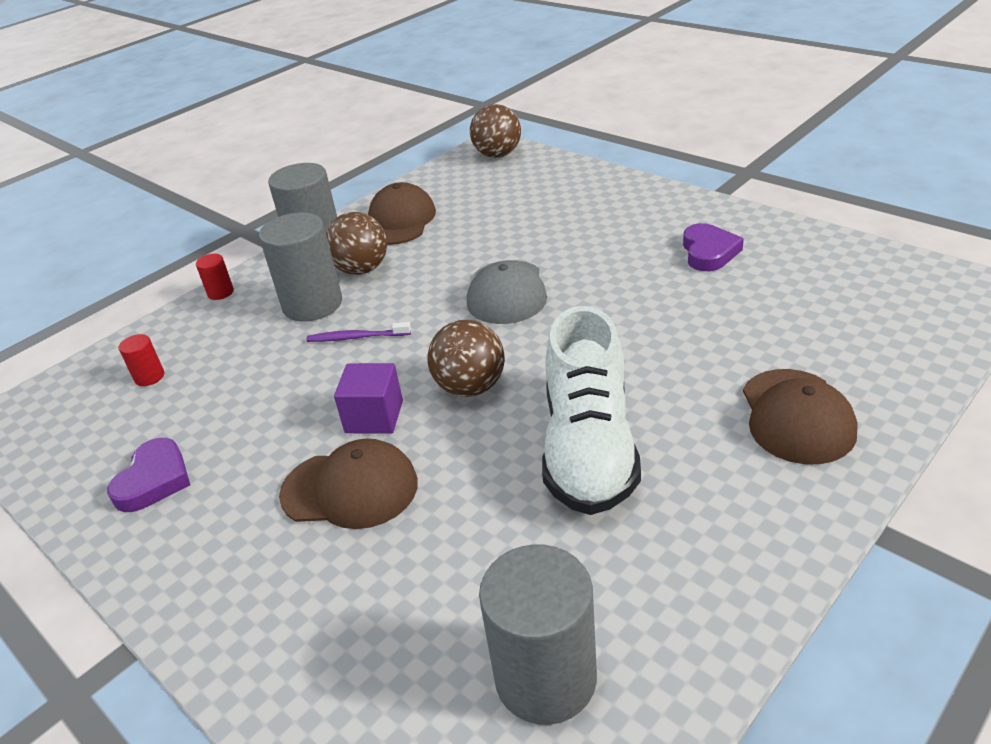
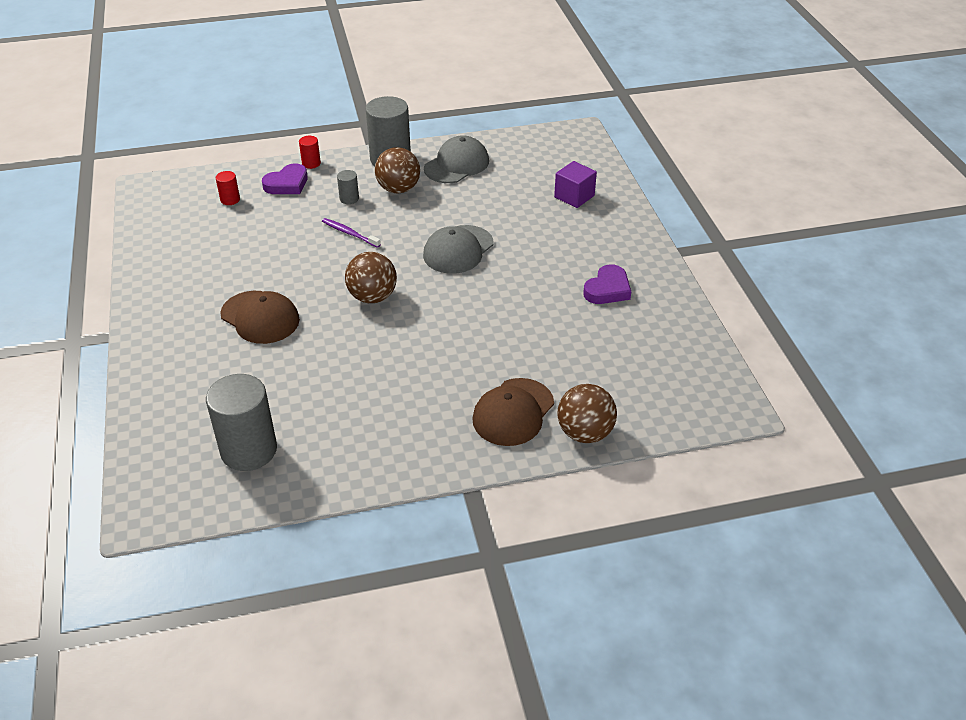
camera: 30 degrees right, 5 degrees up
(154, 480) = (183, 261): purple heart -> purple heart (287, 184)
(312, 304) = (349, 199): grey cylinder -> grey cylinder, size x0.45
(374, 417) = (309, 286): purple cube -> purple cube (574, 196)
(399, 221) = (456, 165): brown cap -> grey cap
(497, 155) = (575, 143): brown ball -> brown ball (585, 433)
(588, 448) = (389, 364): white shoe -> none

